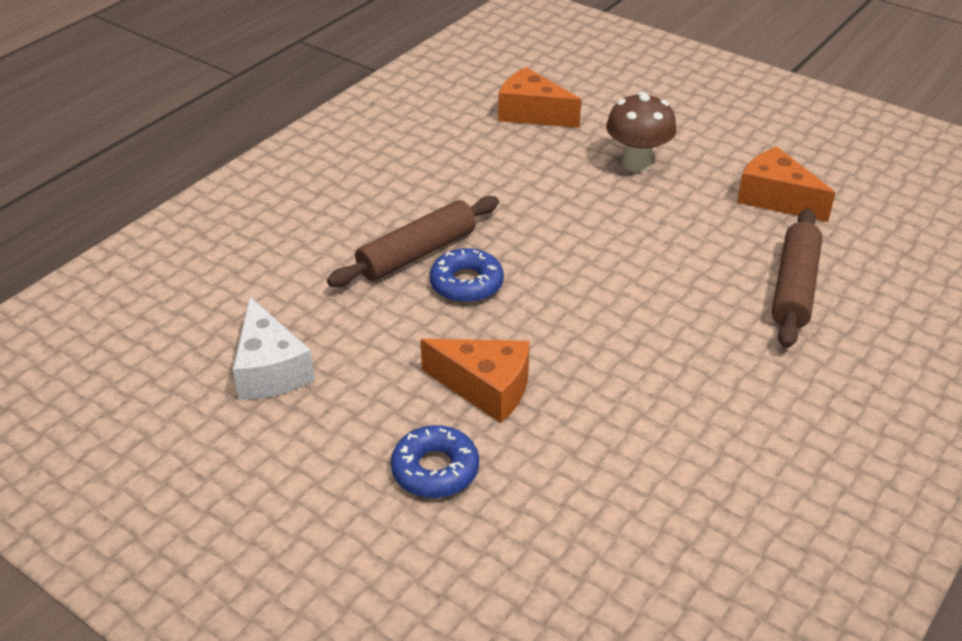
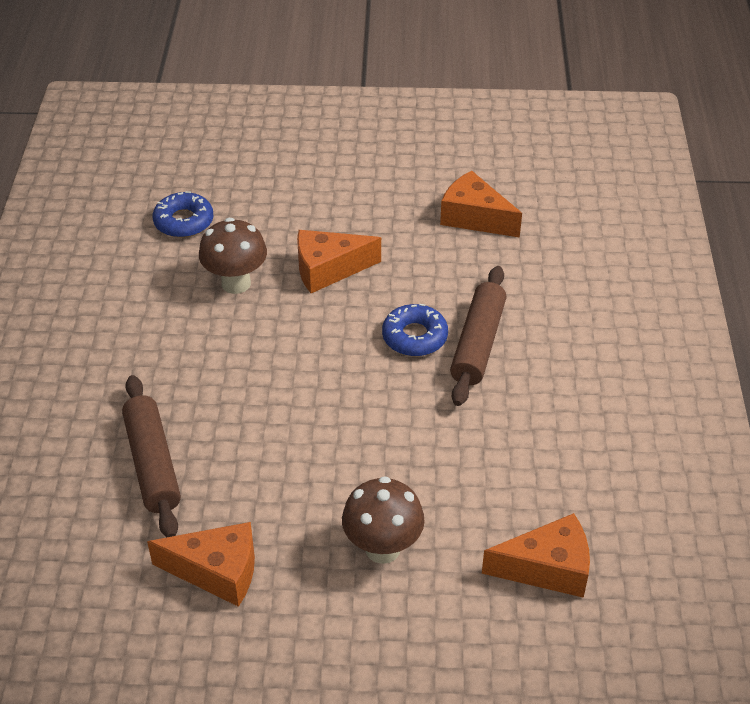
camera: 145 degrees right, 5 degrees up
(270, 369) = (474, 218): white cheese -> orange cheese
(435, 470) = (314, 212): blue donut -> blue donut (184, 221)
(602, 422) = (236, 283): none -> brown mushroom

